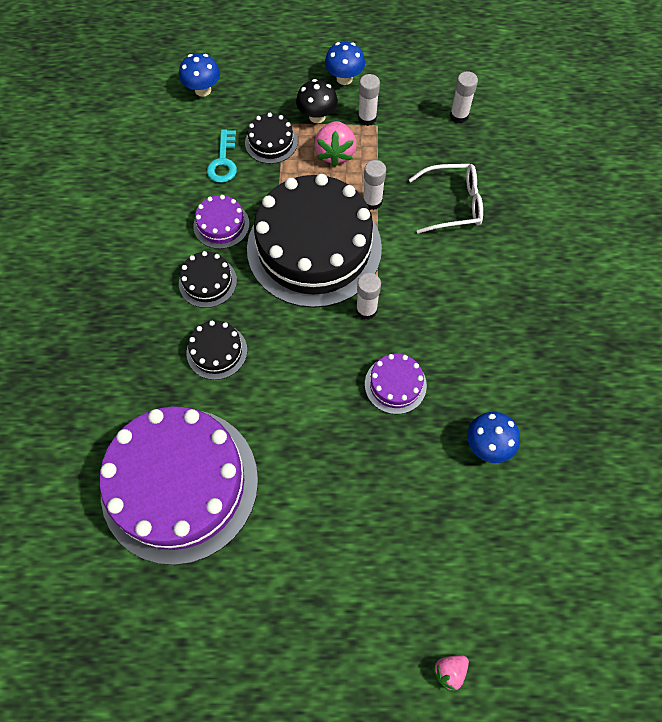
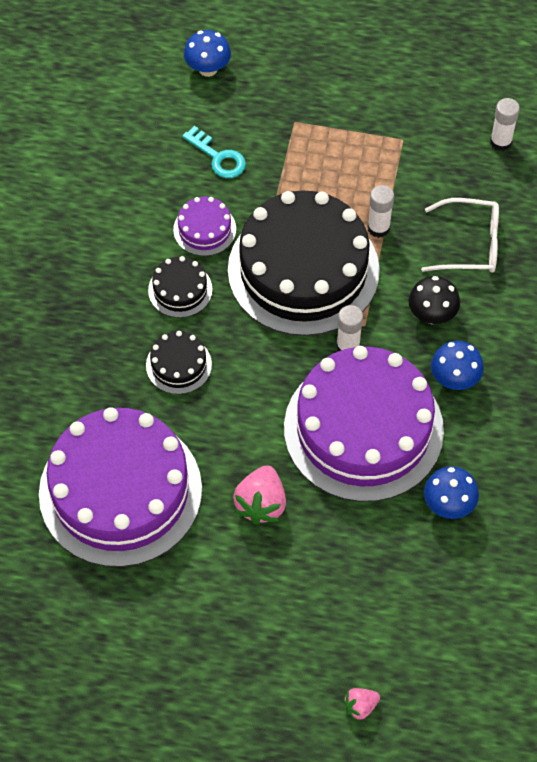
camera: 10 degrees right, 5 degrees down
(223, 161) = (218, 157): turquoise key -> turquoise key turned 60 degrees counterclockwise
(271, 142) = (276, 142): black cake -> none
(317, 116) = (334, 119): black mushroom -> black mushroom (432, 315)
(335, 153) = (347, 166): pink strawberry -> pink strawberry (261, 504)
(344, 78) = (375, 78): blue mushroom -> blue mushroom (454, 379)
(367, 118) = (392, 130): white glue stick -> none
(395, 384) = (363, 429): purple cake -> purple cake, size x2.38

